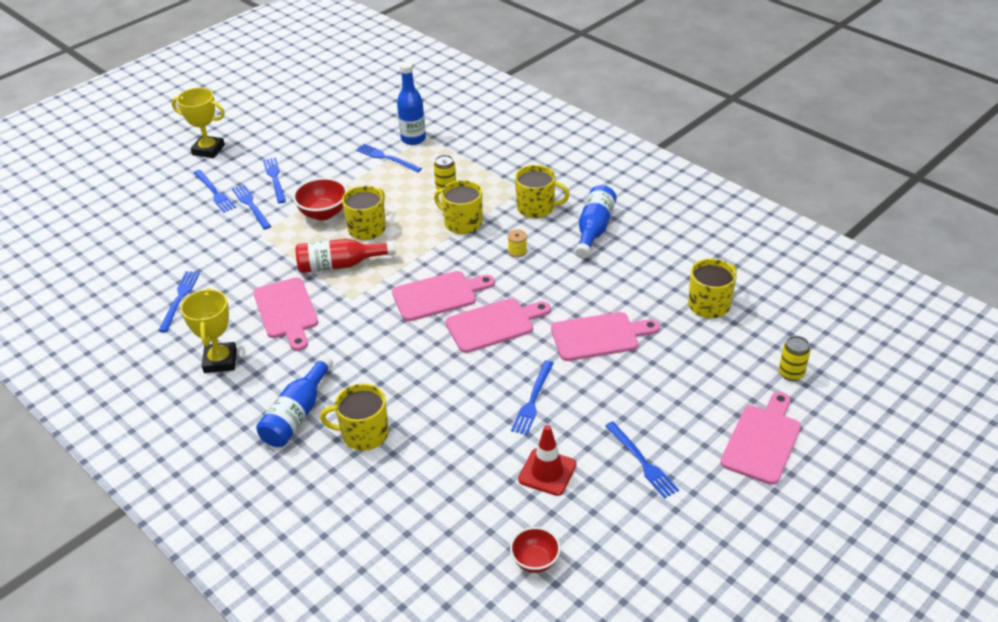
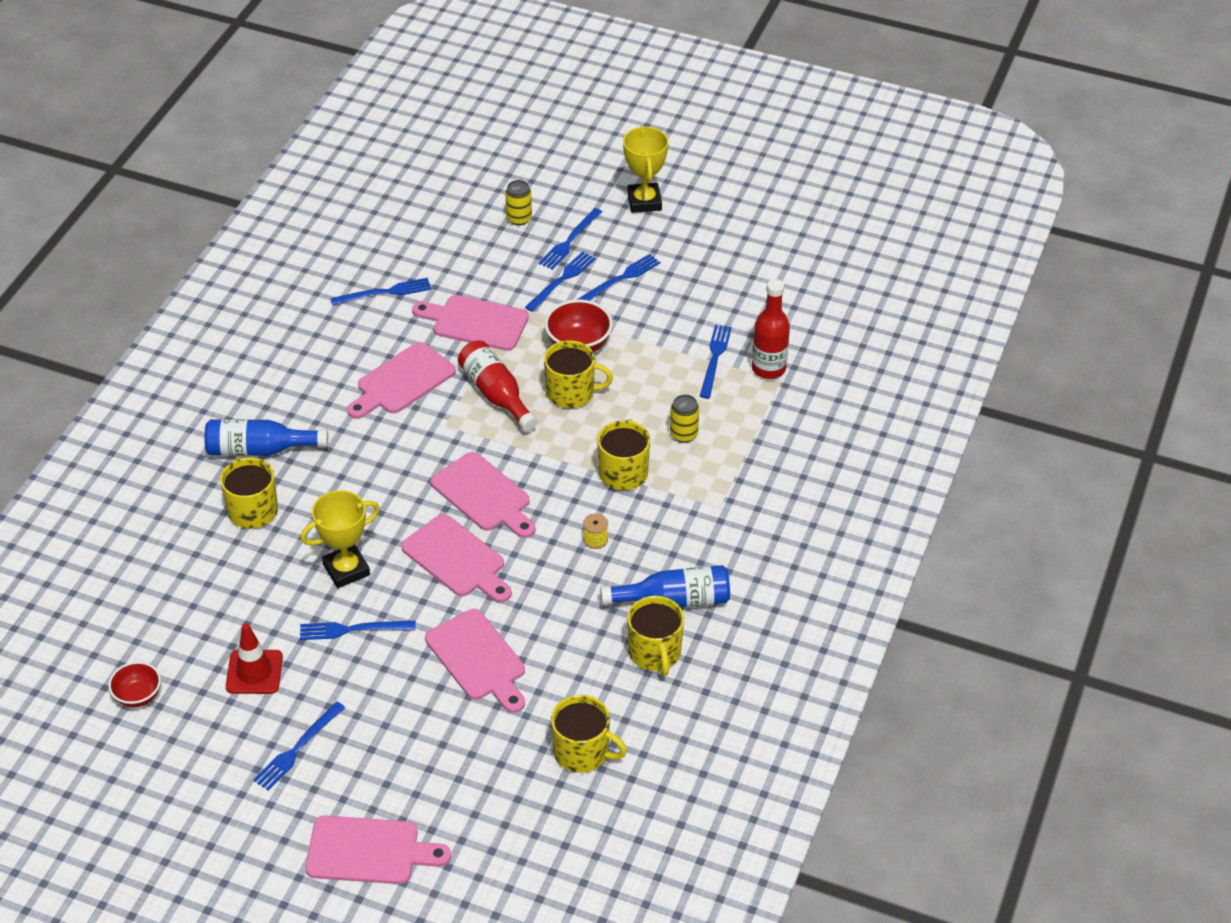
camera: 65 degrees right, 5 degrees up
(220, 361) = (309, 362): yellow trophy -> yellow trophy (346, 570)
(257, 258) = (476, 322): none -> pink cutting board
(413, 139) = (768, 369): blue bottle -> red bottle
(536, 208) = (689, 532): yellow mug -> yellow mug (655, 652)
(791, 373) = (491, 858): yellow can -> yellow can (519, 218)

